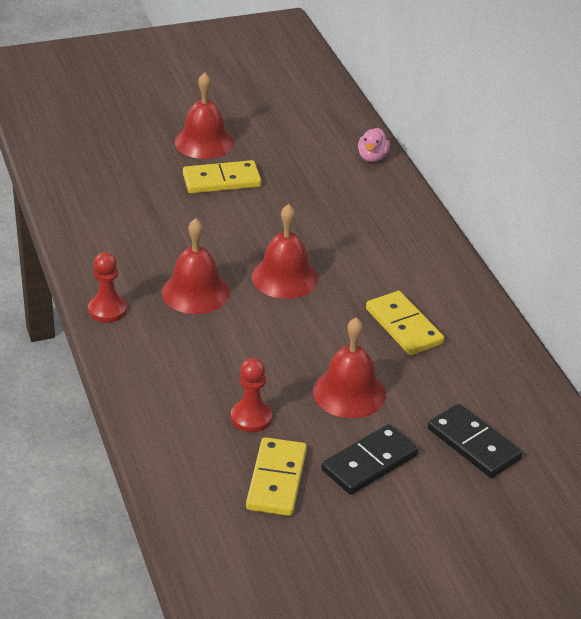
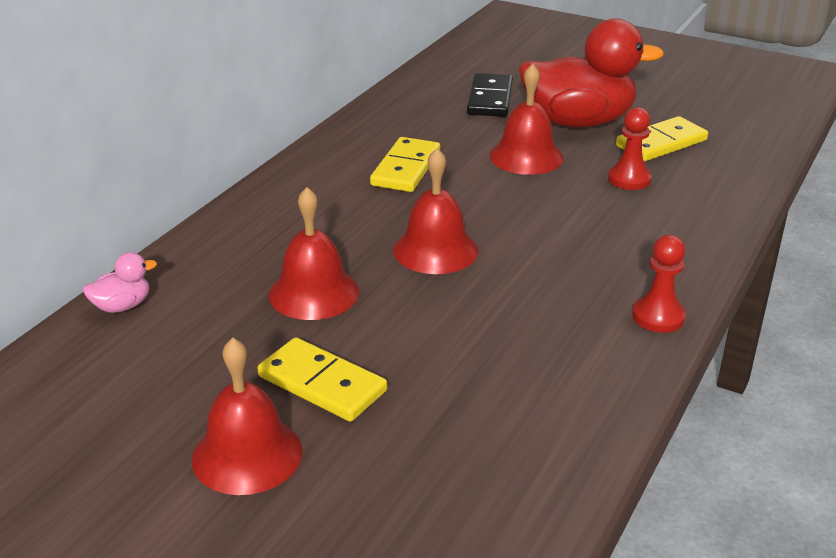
camera: 130 degrees left, 5 degrees down
(195, 292) = (542, 284): red bell -> red bell (314, 293)
(369, 463) = (578, 122): black domino -> red duck

